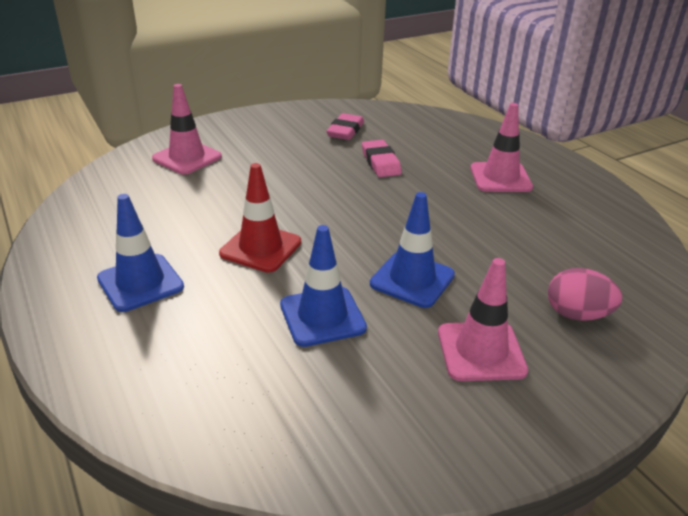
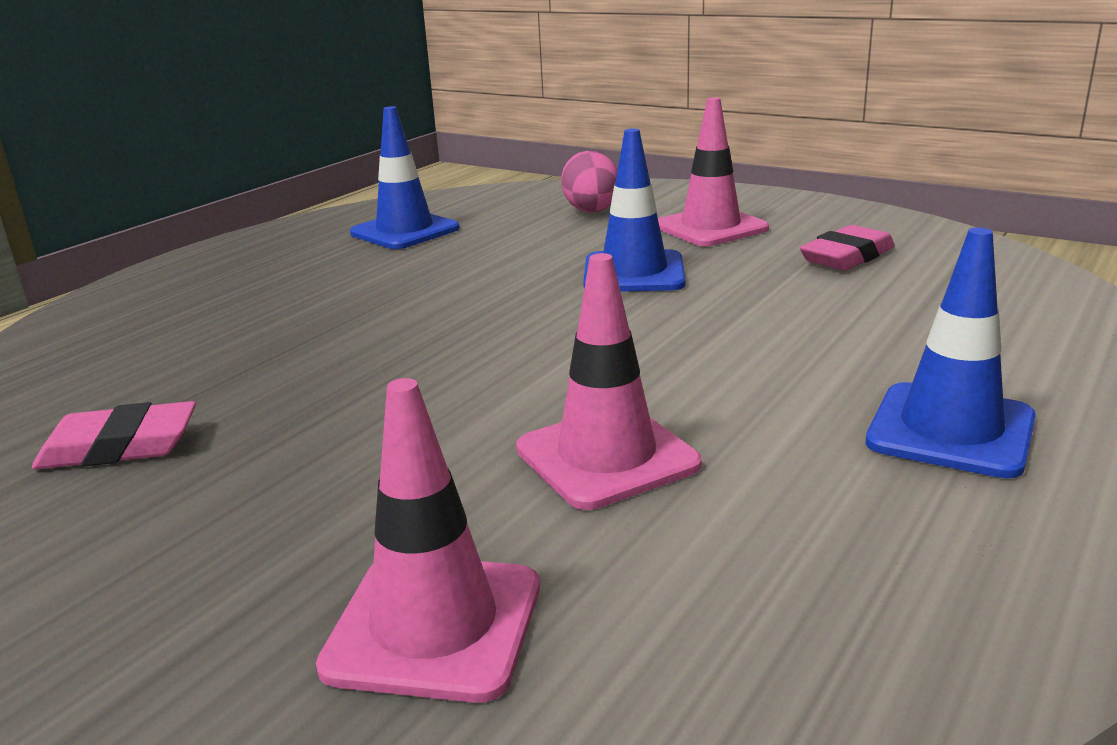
camera: 115 degrees left, 10 degrees down
(261, 248) = (704, 374): red traffic cone -> none
(322, 316) = (782, 294): blue traffic cone -> blue traffic cone (405, 231)
(380, 162) = (285, 369): pink eraser -> pink eraser (847, 256)
(500, 178) = (286, 280): pink traffic cone -> pink traffic cone (607, 457)

